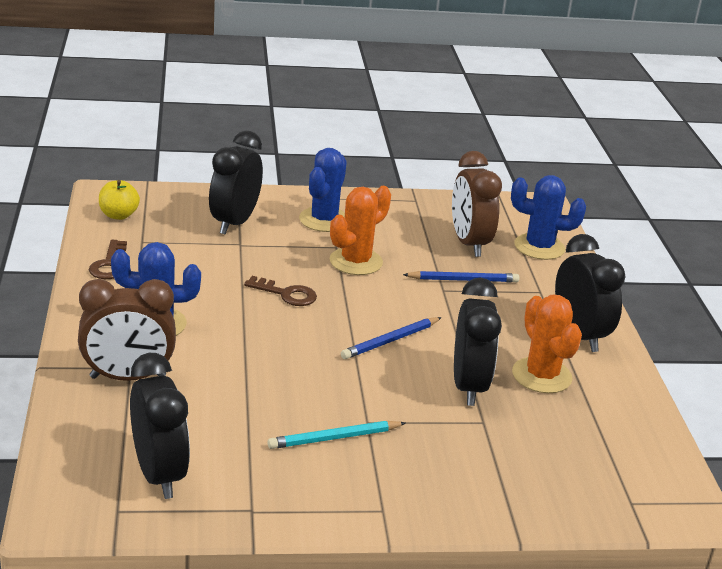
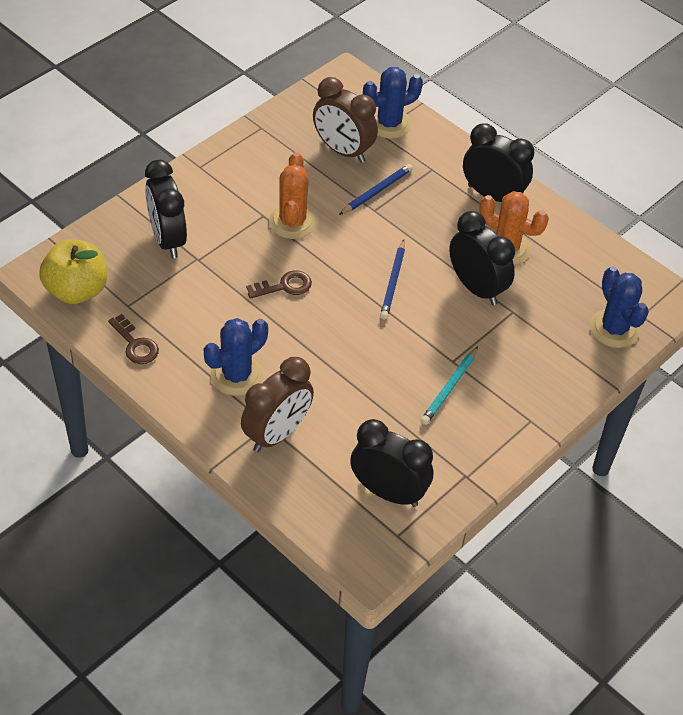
camera: 40 degrees left, 20 degrees up
(118, 215) = (76, 290): yellow apple -> yellow apple, size x1.68
(324, 220) = (224, 193): blue cactus -> blue cactus (614, 329)

